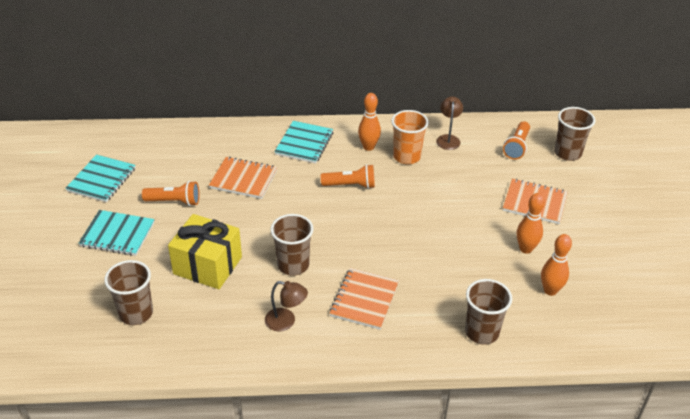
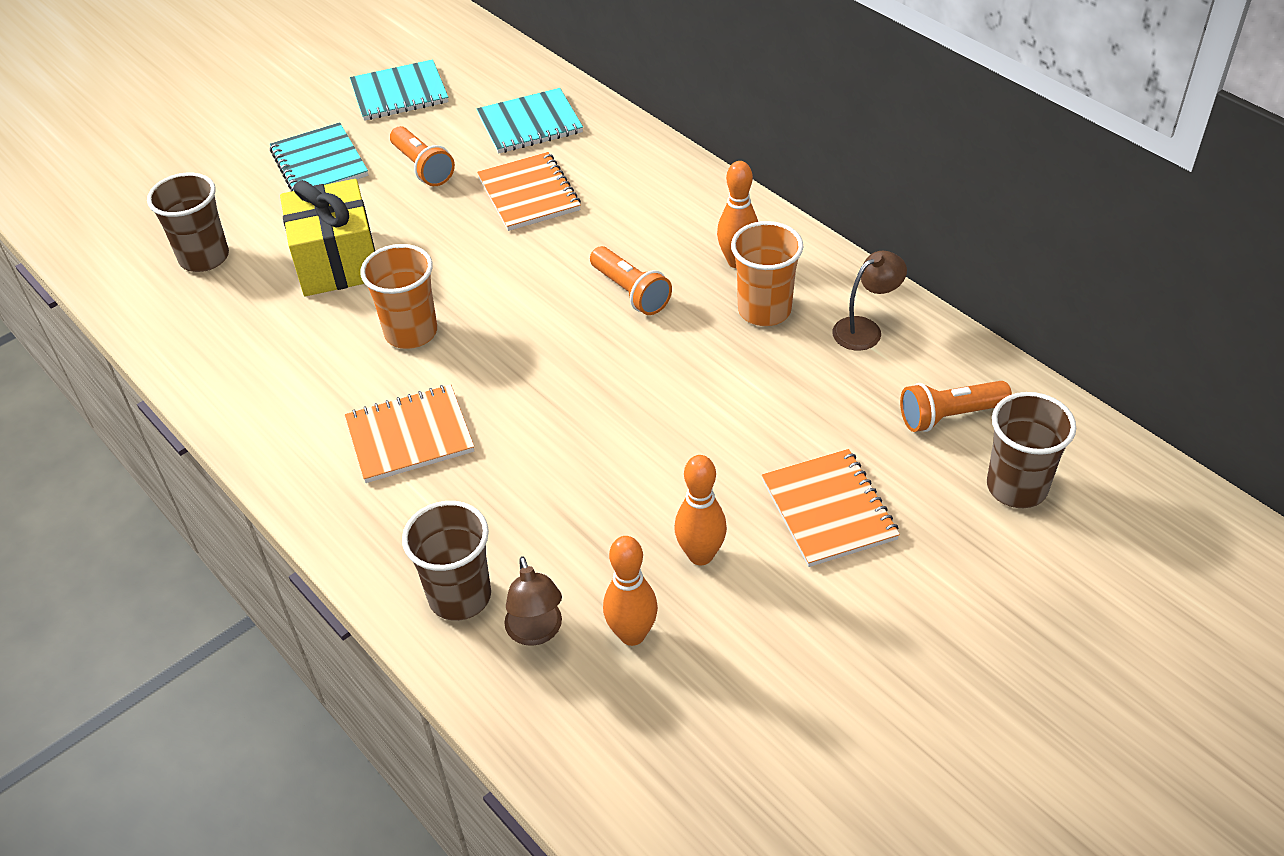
camera: 55 degrees right, 5 degrees up
(286, 322) = (301, 386): brown lamp -> brown lamp (536, 632)
(293, 265) = (411, 332): brown cup -> orange cup
(304, 143) = (667, 200): turquoise notebook -> turquoise notebook (530, 124)

